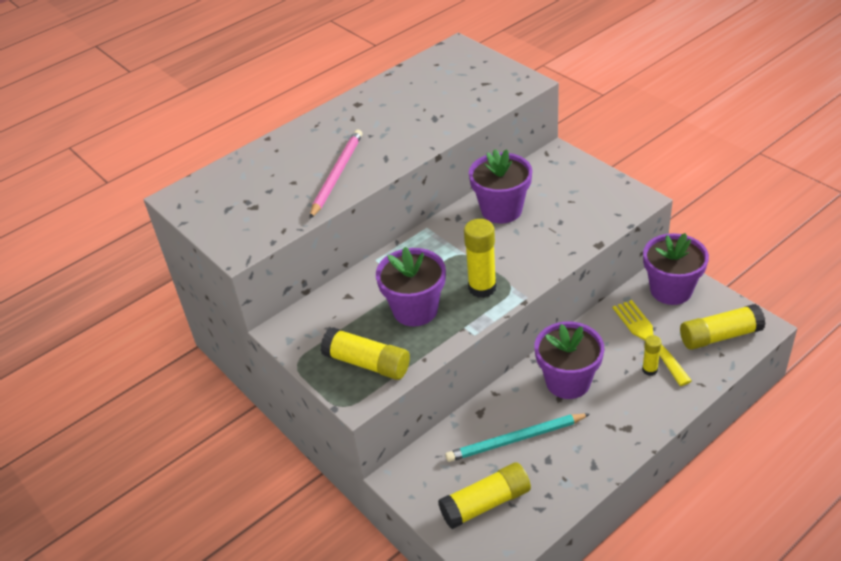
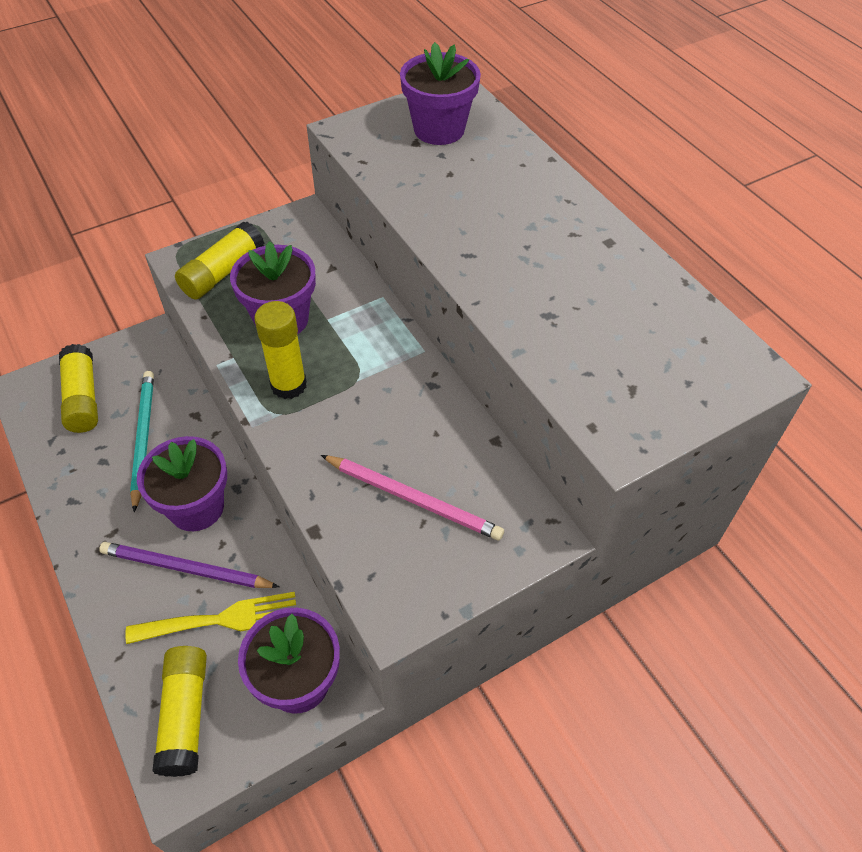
camera: 95 degrees right, 10 degrees up
(337, 174) = (449, 209): pink pencil -> pink pencil (413, 499)
(501, 210) = (431, 434): purple flower pot -> purple flower pot (439, 129)
(620, 370) = (186, 568): none -> purple pencil
(649, 370) = (171, 602): yellow glue stick -> none

